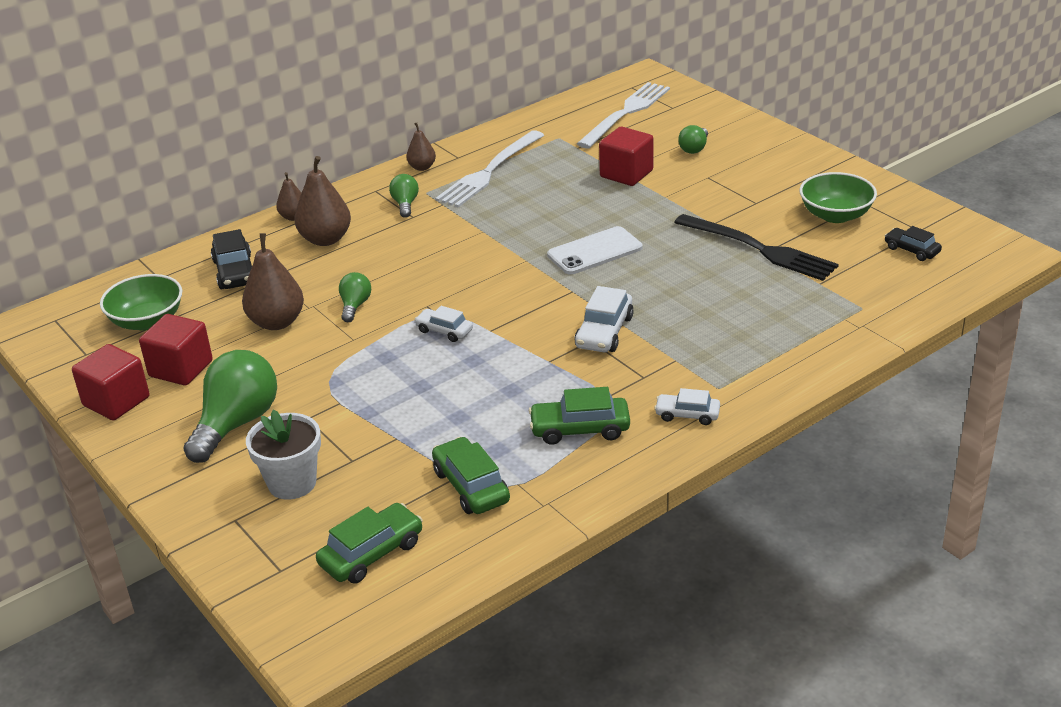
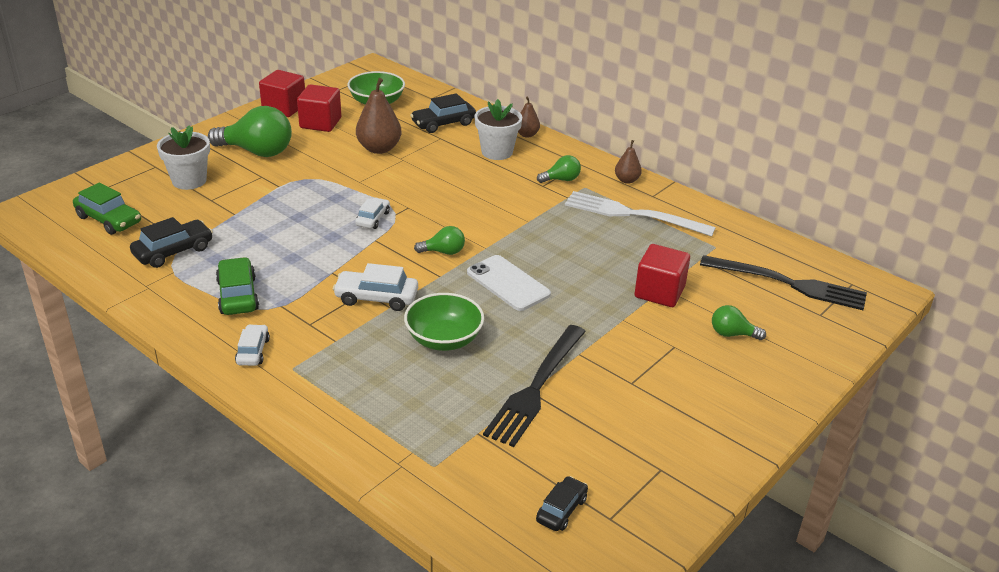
camera: 75 degrees right, 0 degrees up
(325, 239) = (497, 152): brown pear -> white flower pot
(355, 306) = (404, 176): green light bulb -> green light bulb (443, 252)
(471, 486) = (173, 251): green car -> black car
(626, 113) = (790, 284): white fork -> black fork
(835, 215) = (623, 445): green bowl -> green bowl (444, 339)

